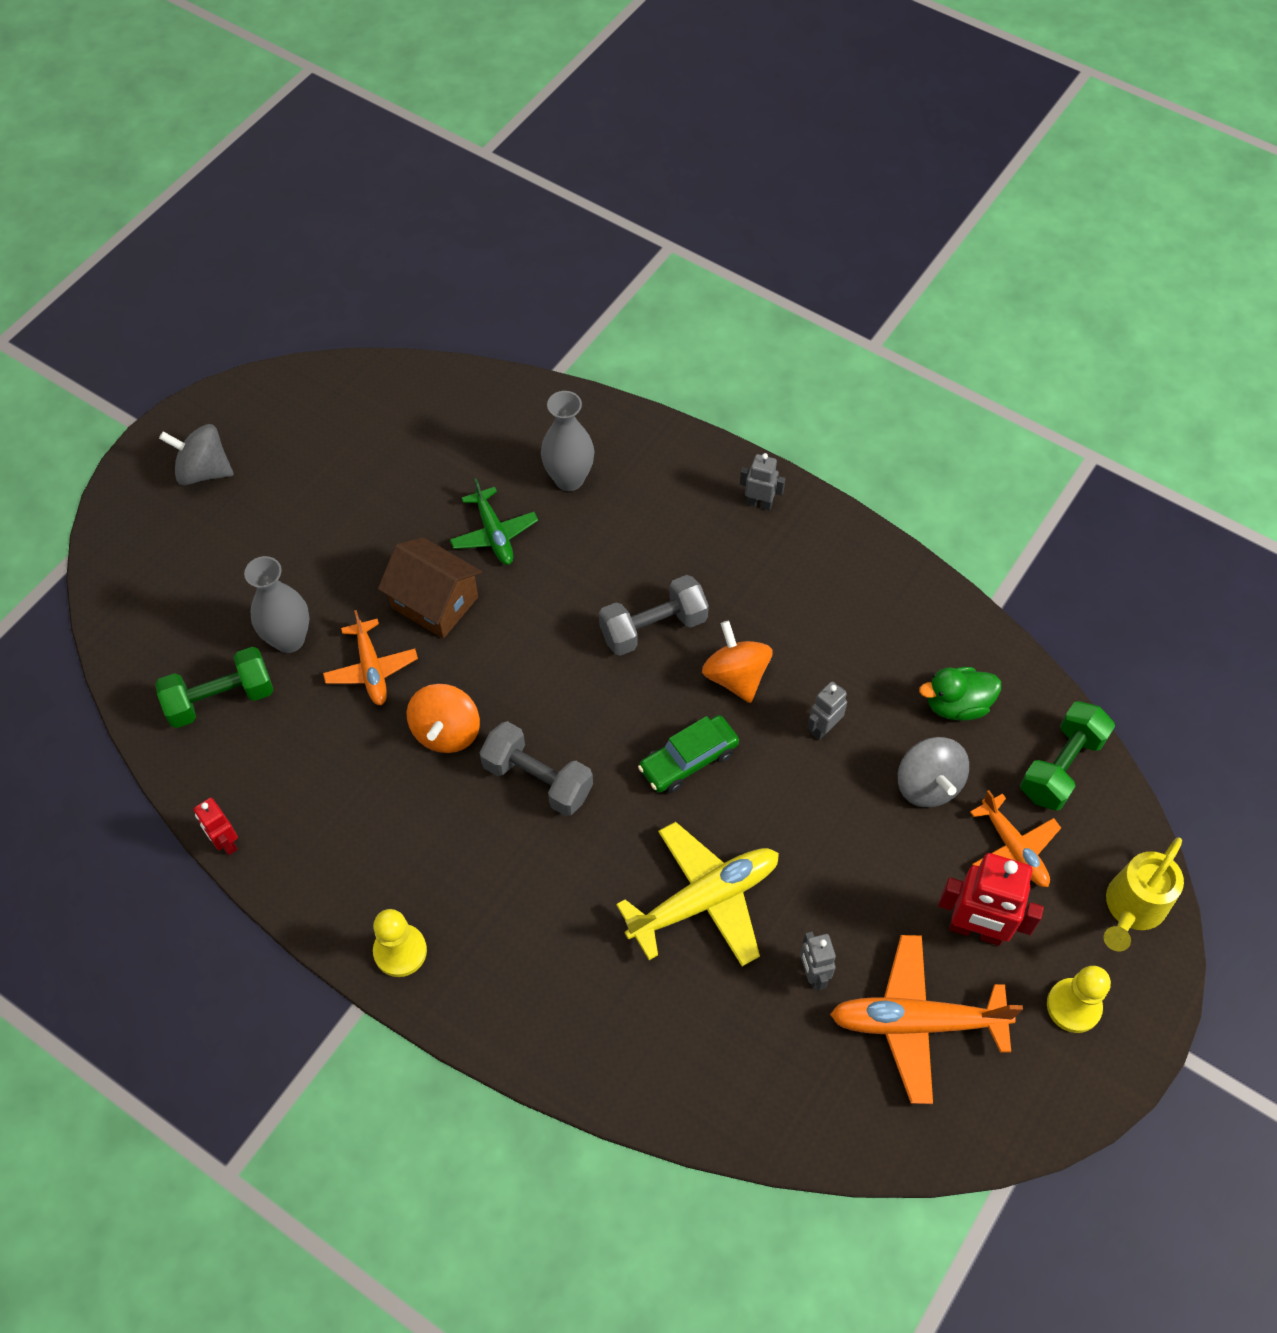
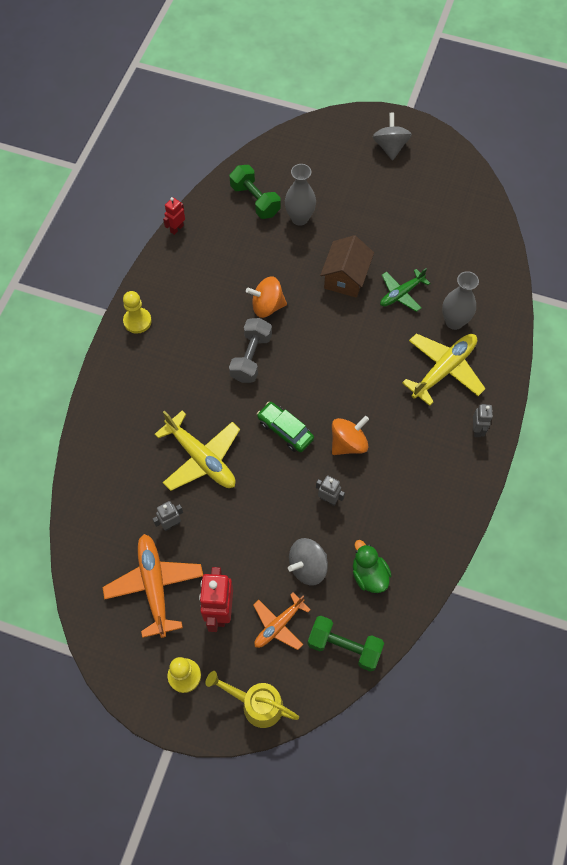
camera: 75 degrees right, 5 degrees up
(371, 669) = (294, 260): orange plane -> none
(647, 516) = (444, 370): none -> yellow plane
(653, 627) = (367, 391): grey dumbbell -> none

